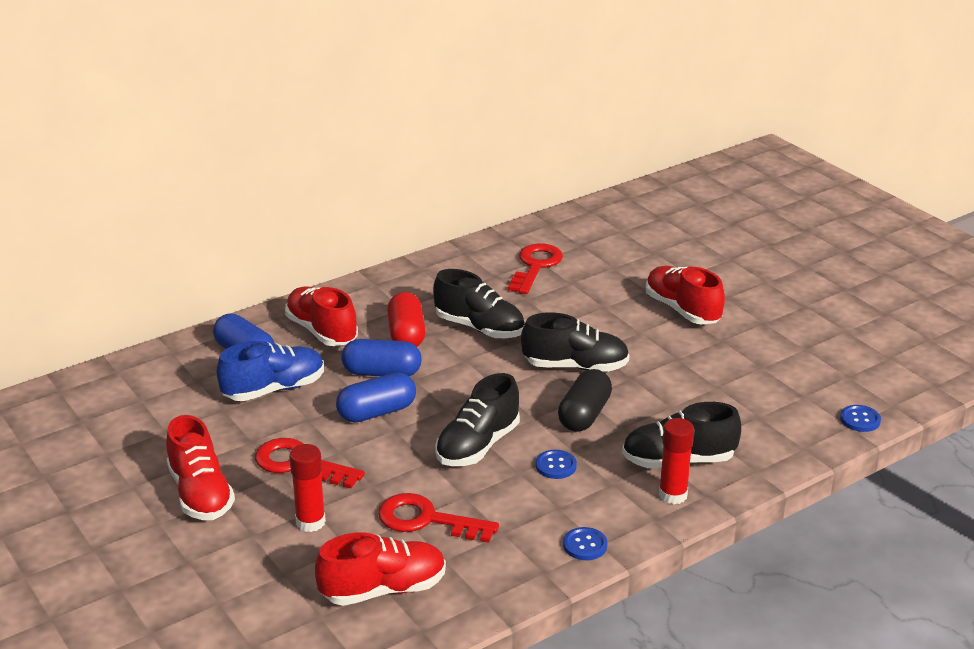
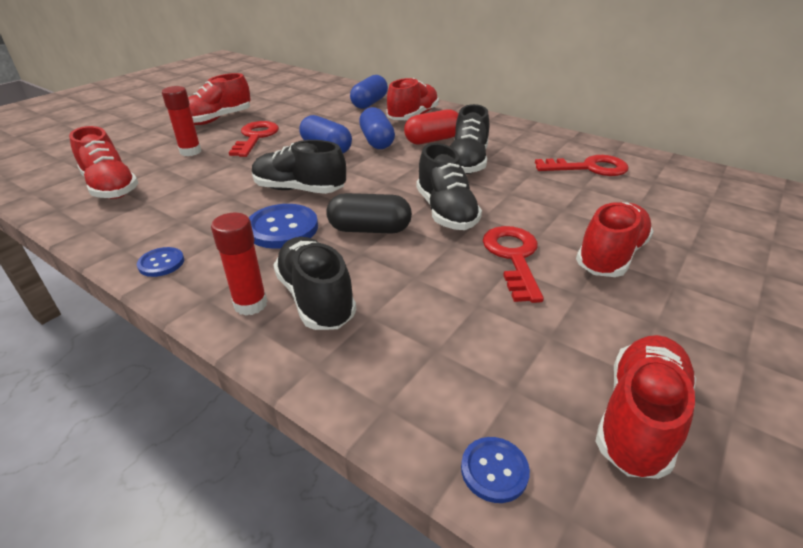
camera: 70 degrees right, 5 degrees up
(274, 389) = (336, 116): blue shoe -> none
(426, 520) = (196, 187): red key -> red key (513, 257)
(556, 466) = (282, 228): blue button -> blue button, size x1.80
(838, 360) = (638, 418): none -> red shoe

